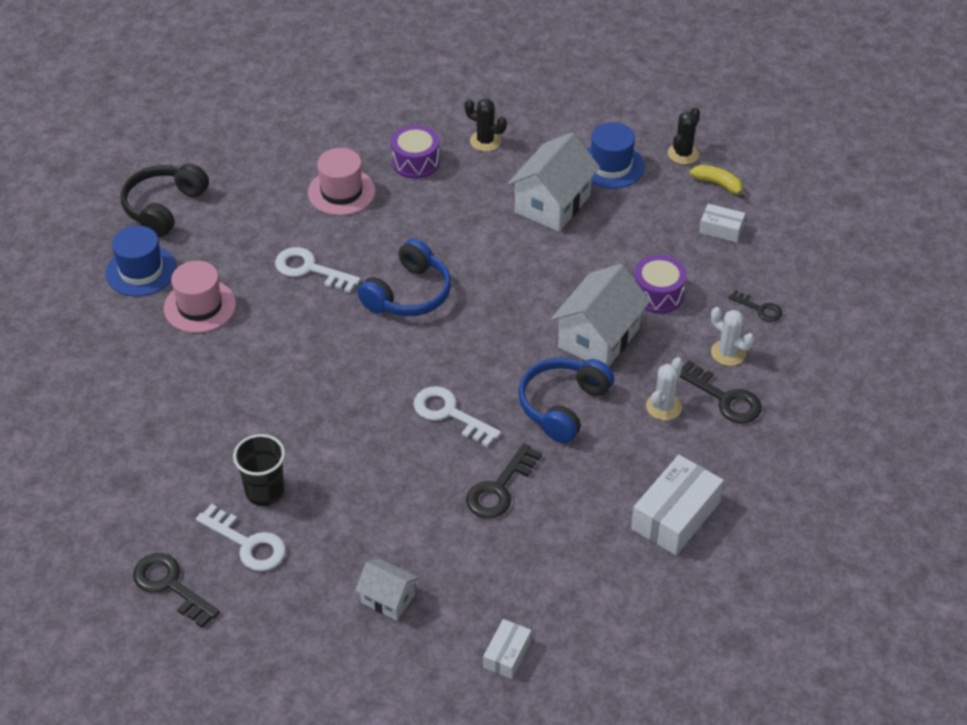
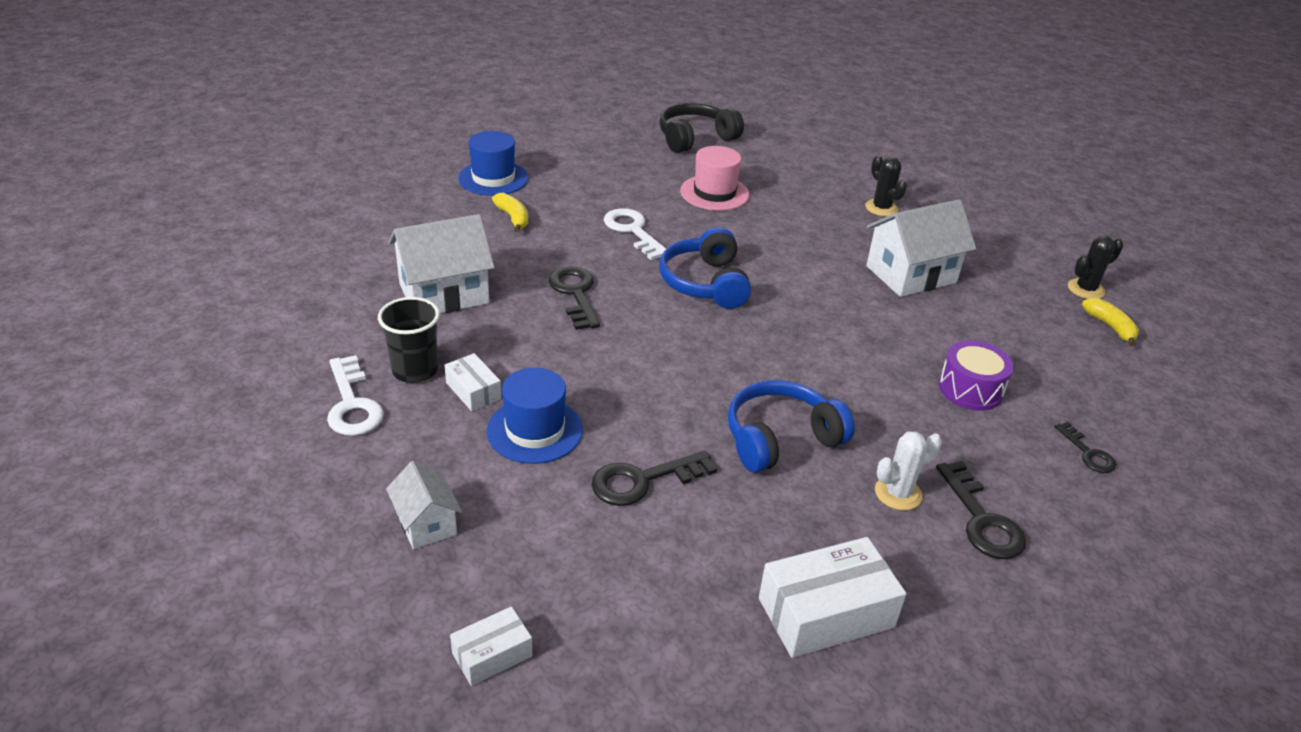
camera: 30 degrees right, 10 degrees down
(164, 207) = (556, 149): black headphones -> black headphones (695, 138)
(170, 586) = (248, 403): black key -> black key (575, 294)
(200, 306) = (513, 218): pink hat -> yellow banana
(408, 294) = (705, 283): blue headphones -> blue headphones turned 105 degrees clockwise
(415, 162) = (801, 198): purple drum -> none
(449, 414) = (654, 391): white key -> none
(598, 338) = (871, 398): white house -> white house (444, 294)
(611, 166) = (997, 270): blue hat -> blue hat (535, 430)
(721, 229) = (1087, 364): white box -> white box (473, 391)
(728, 353) = (1018, 477): white cactus -> none

